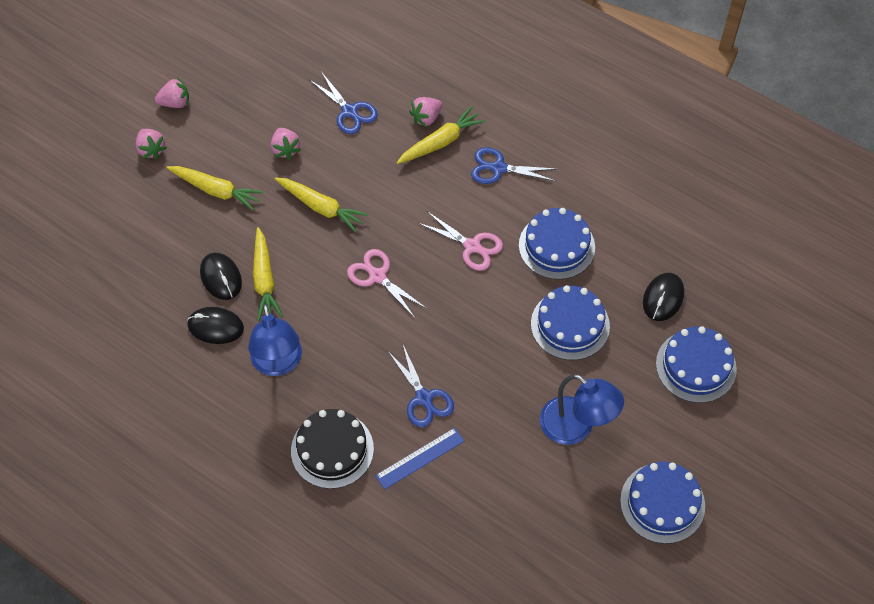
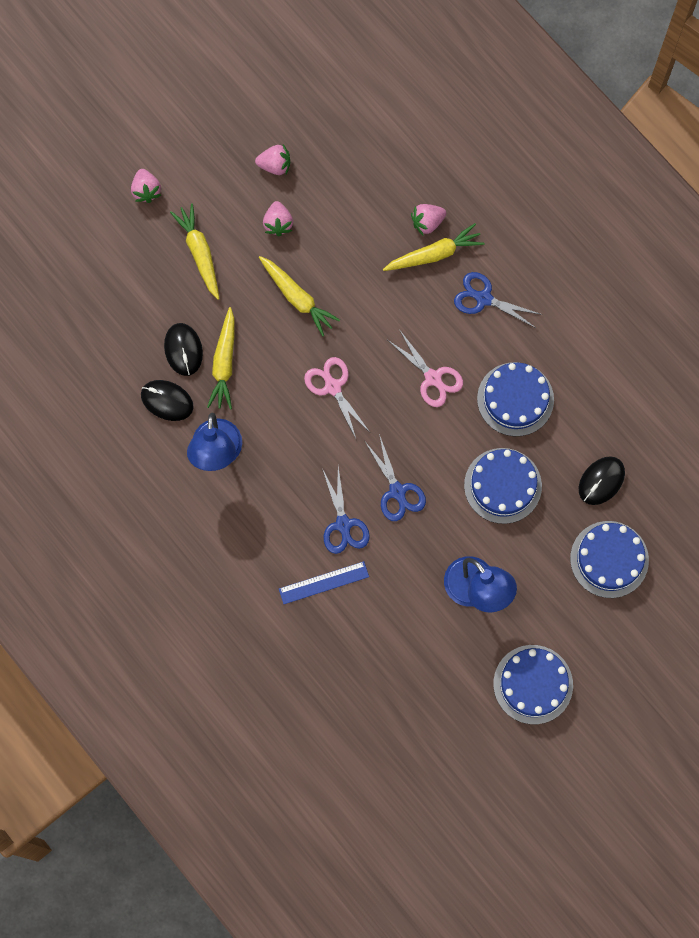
camera: 15 degrees right, 15 degrees up
(175, 103) = (181, 142): pink strawberry -> pink strawberry (275, 165)
(216, 190) = (199, 253): yellow carrot -> yellow carrot turned 150 degrees counterclockwise
(332, 449) = (246, 553): black cake -> none
(349, 111) = (352, 195): blue scissors -> blue scissors (397, 491)

